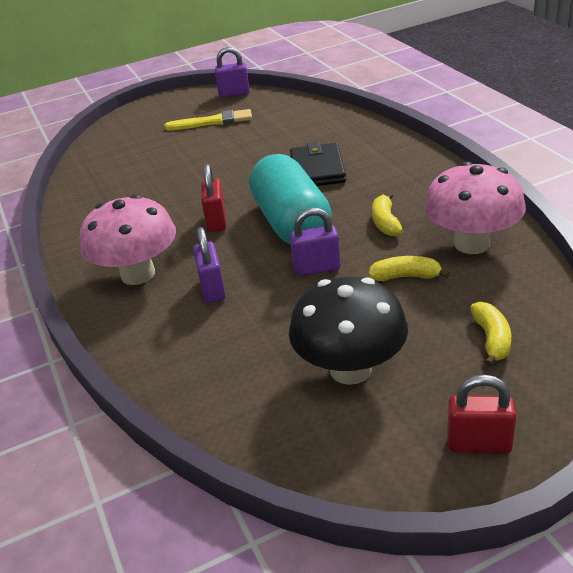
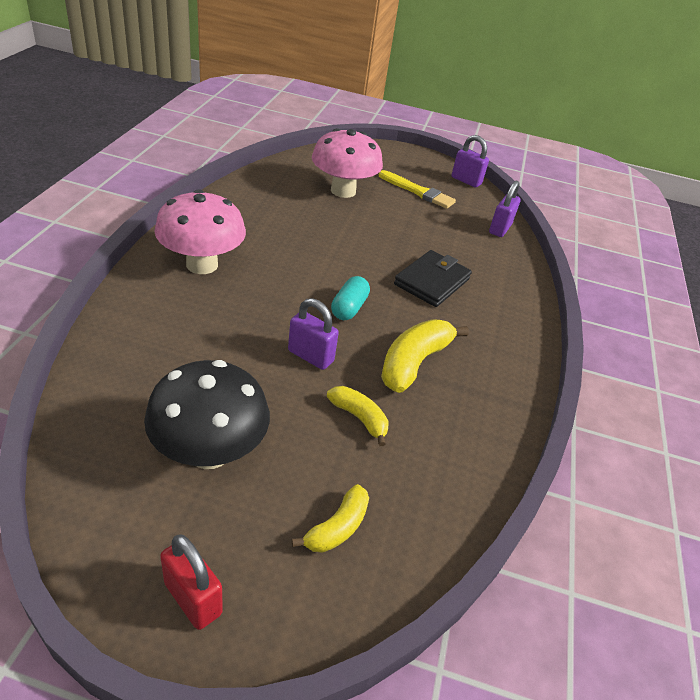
camera: 30 degrees right, 5 degrees up
(212, 289) = (225, 313): purple padlock -> purple padlock (500, 229)
(216, 221) = (304, 267): red padlock -> none
(291, 223) = (349, 308): turquoise capsule -> turquoise capsule, size x0.46
(385, 222) = (414, 363): yellow banana -> yellow banana, size x1.66
(471, 243) = (451, 436): pink mushroom -> pink mushroom (343, 191)

